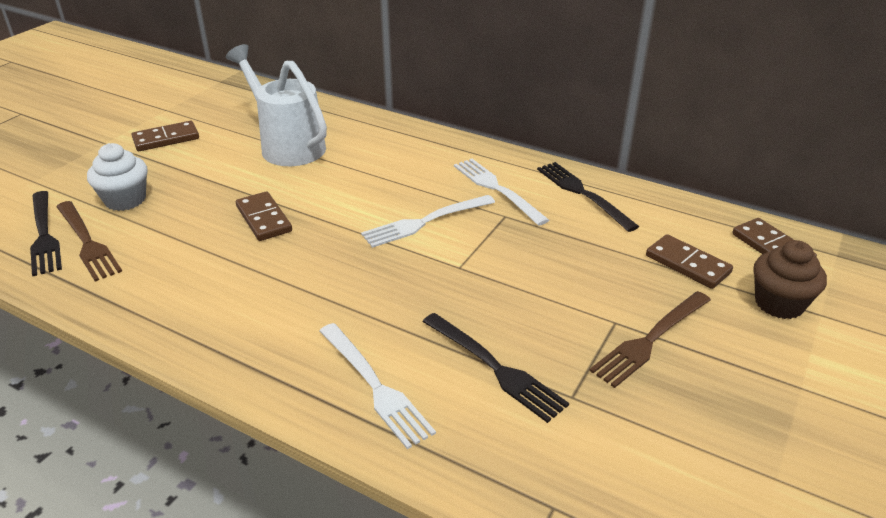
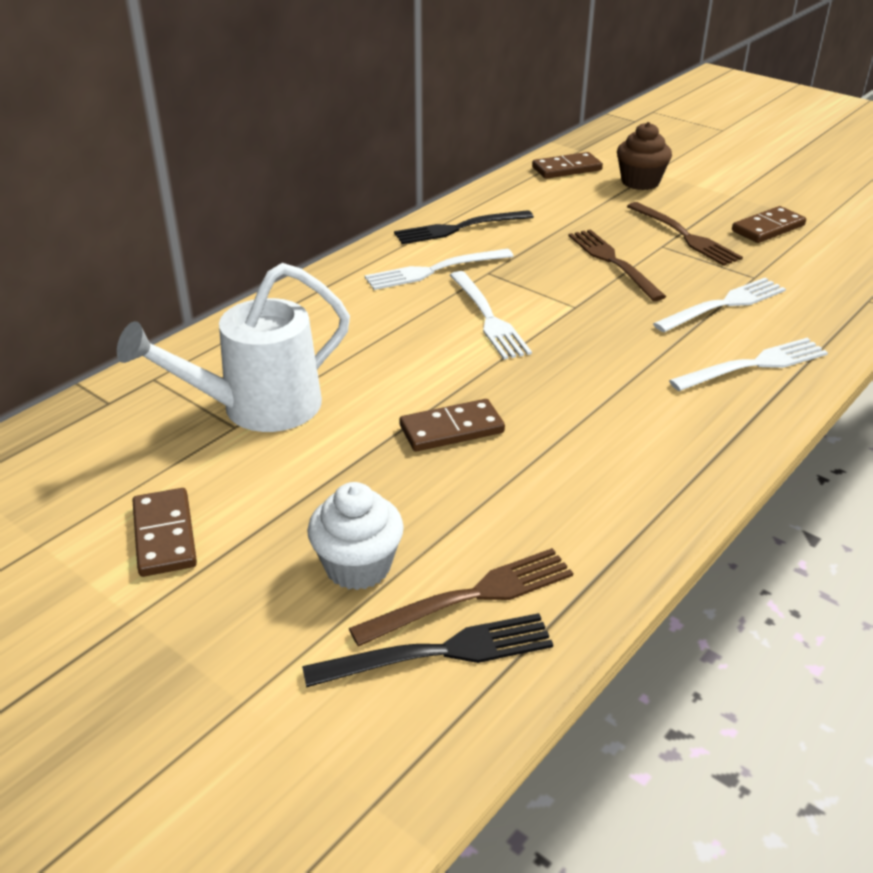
camera: 80 degrees left, 0 degrees up
(496, 368) = (724, 304): black fork -> white fork
(559, 287) = (612, 262): none -> brown fork
(687, 264) = (585, 204): brown domino -> brown domino (768, 228)

